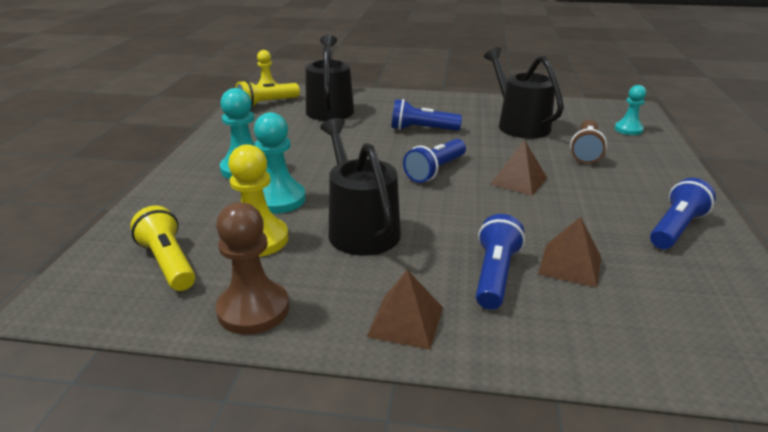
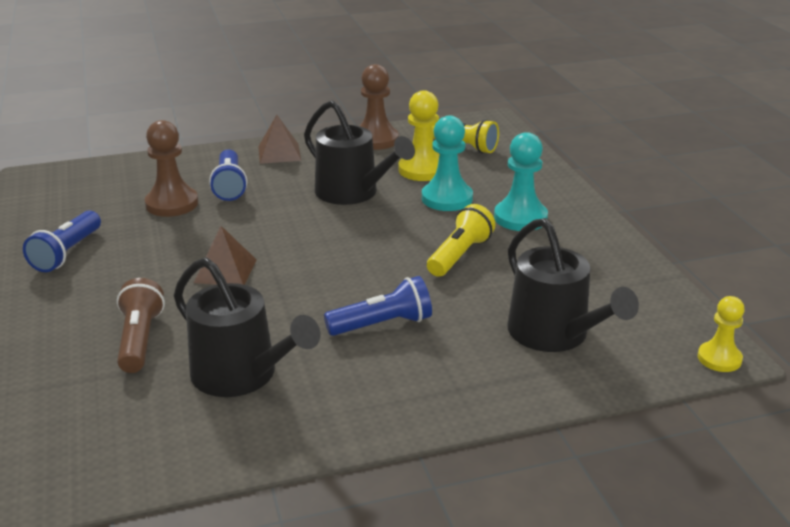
camera: 155 degrees right, 0 degrees up
(266, 104) = (657, 319): yellow flashlight -> yellow flashlight (459, 255)
(435, 171) = (323, 262): blue flashlight -> none
(570, 264) = (172, 204): brown pyramid -> brown pawn
(628, 129) = (58, 412): turquoise pawn -> none

